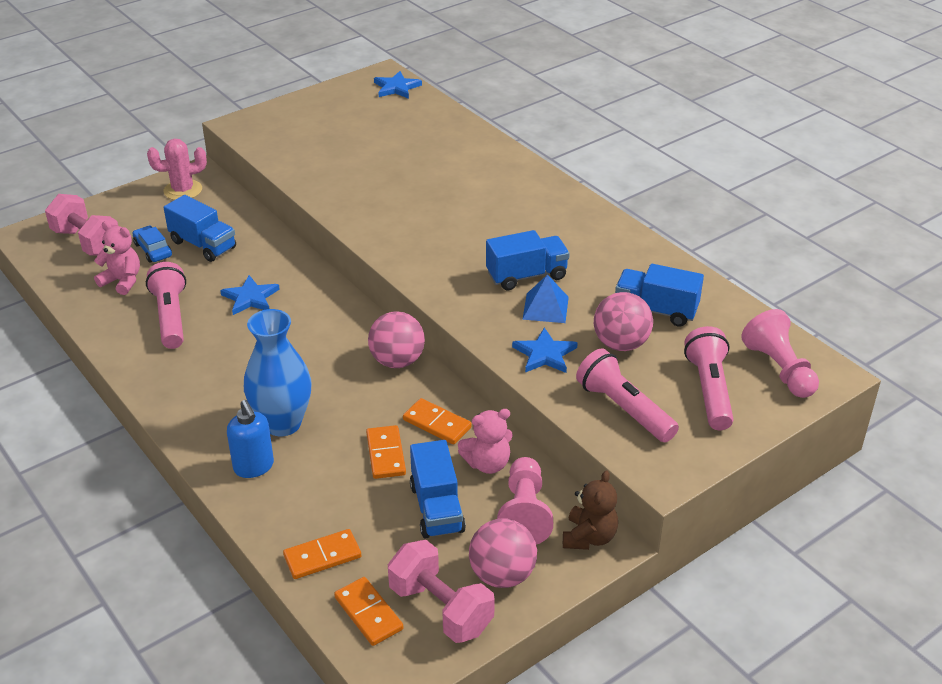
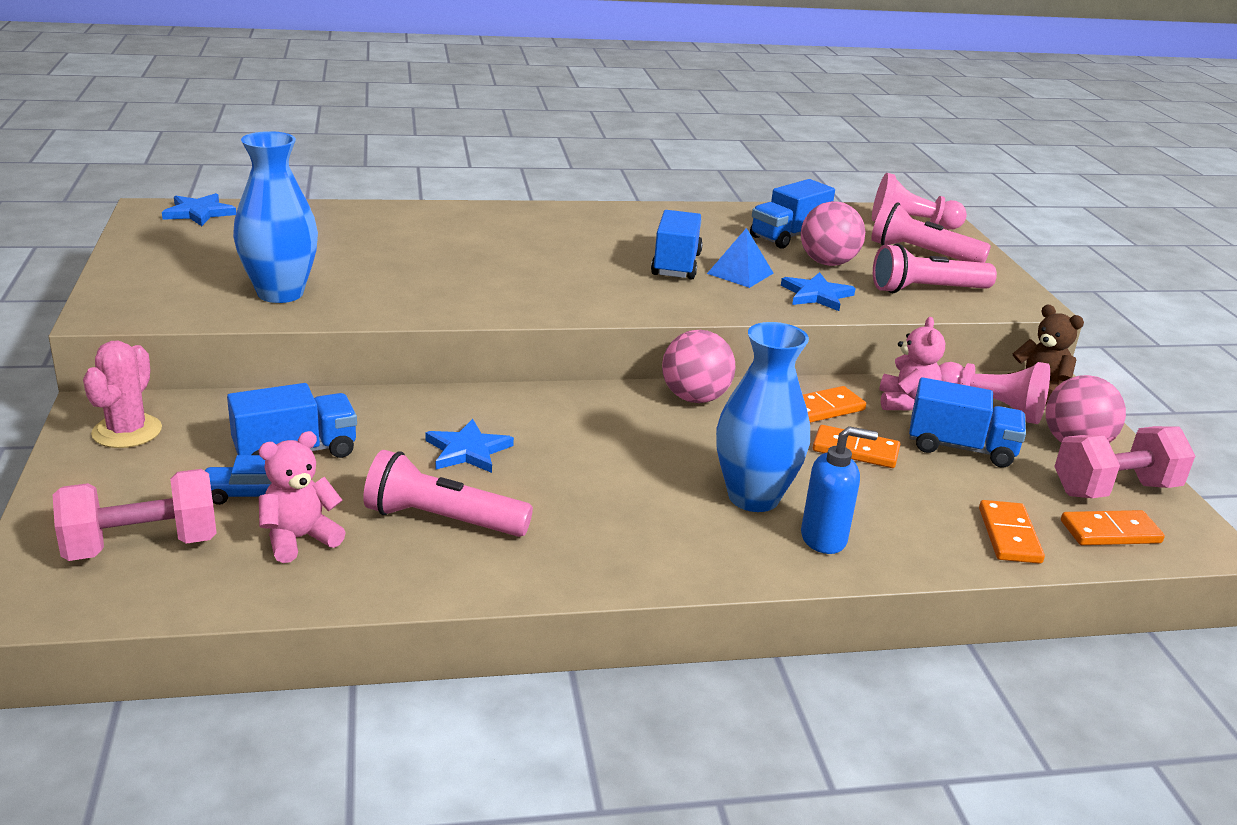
camera: 65 degrees left, 10 degrees down
(314, 158) = (280, 293): none -> blue vase

